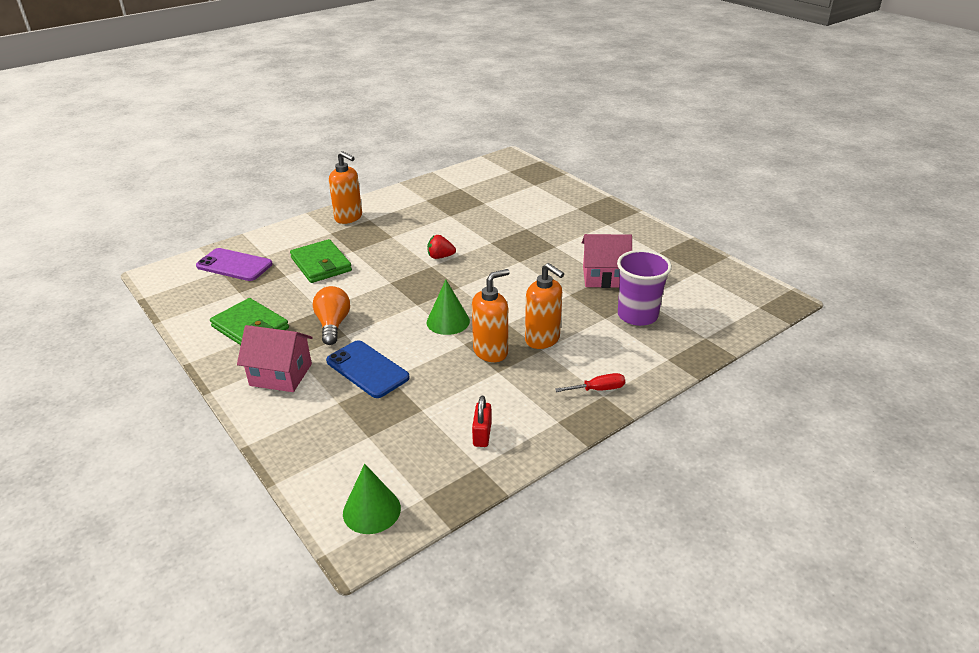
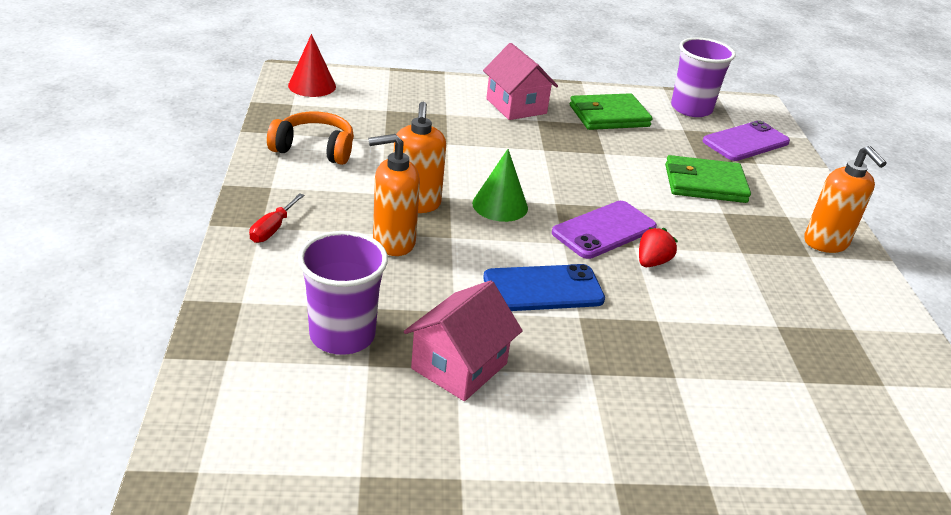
camera: 120 degrees right, 0 degrees up
(193, 298) = (691, 109): none -> purple cup
(281, 375) = (516, 106): pink house -> pink house turned 75 degrees counterclockwise
(333, 325) = (568, 149): orange light bulb -> none
(349, 217) = (826, 243): orange soap dispenser -> orange soap dispenser turned 90 degrees counterclockwise
(367, 369) = (474, 139): blue phone -> blue phone (543, 289)
(371, 510) = (312, 86): green cone -> red cone
(427, 279) = (604, 230): none -> purple phone
(482, 434) = (314, 149): red padlock -> orange headphones

